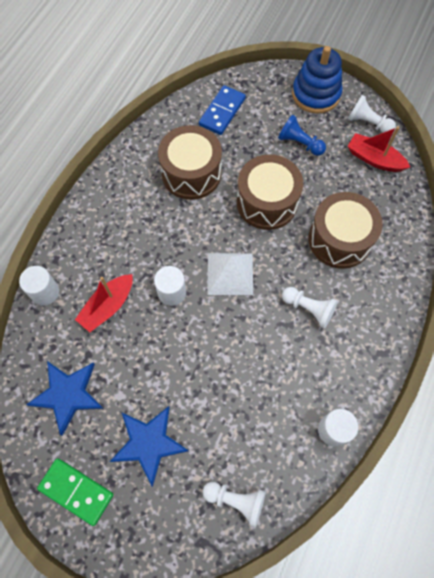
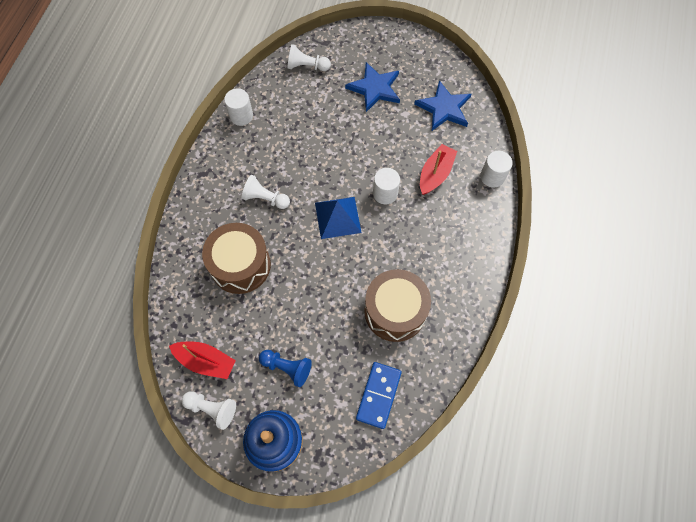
camera: 170 degrees right, 0 degrees up
(76, 491) = (416, 55): green domino -> none
(230, 273) = (338, 217): white pyramid -> blue pyramid
(267, 202) = (314, 292): brown drum -> none

